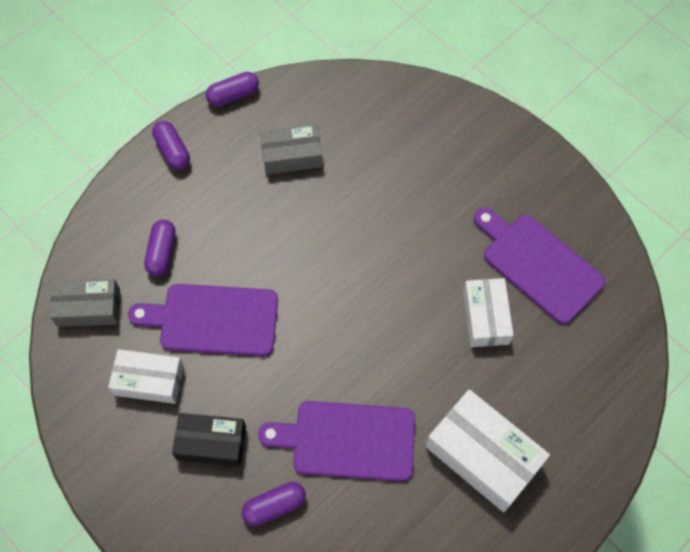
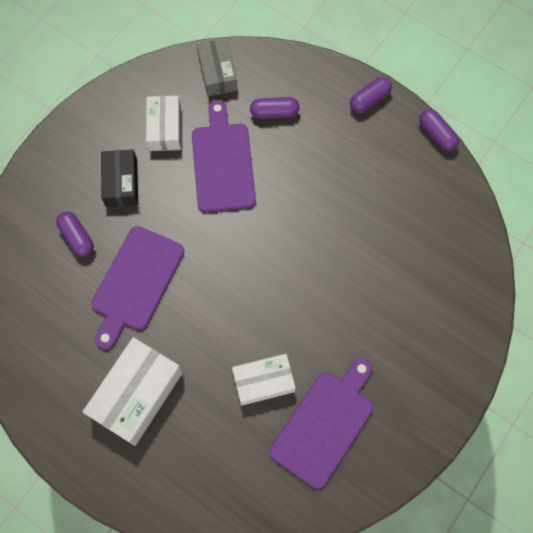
camera: 80 degrees right, 5 degrees up
(291, 155) = (388, 193): grey box -> none
(347, 440) = (136, 282): purple cutting board -> purple cutting board turned 150 degrees counterclockwise

